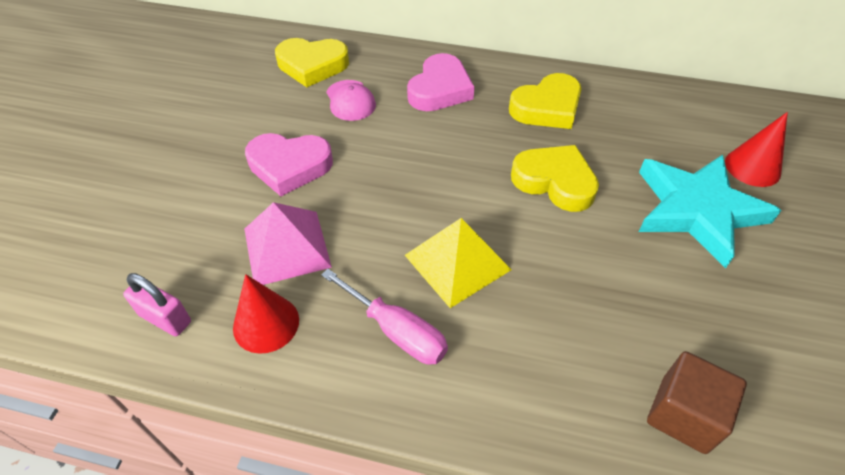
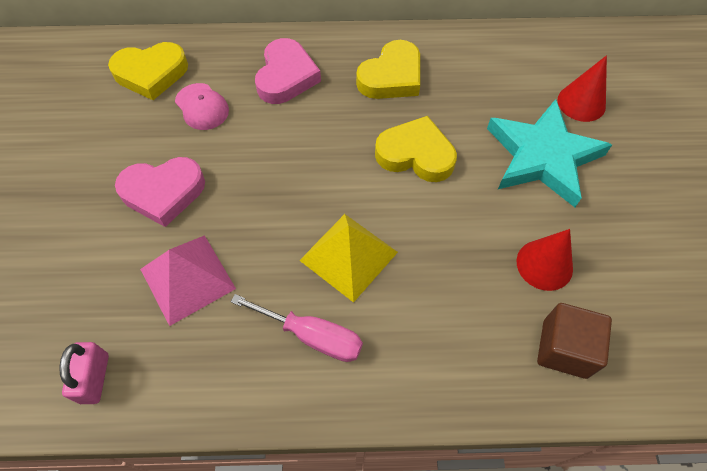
camera: 15 degrees left, 10 degrees up
(165, 318) = (94, 378): pink padlock -> pink padlock turned 75 degrees clockwise
(266, 323) = (192, 359): red cone -> red cone (544, 264)

